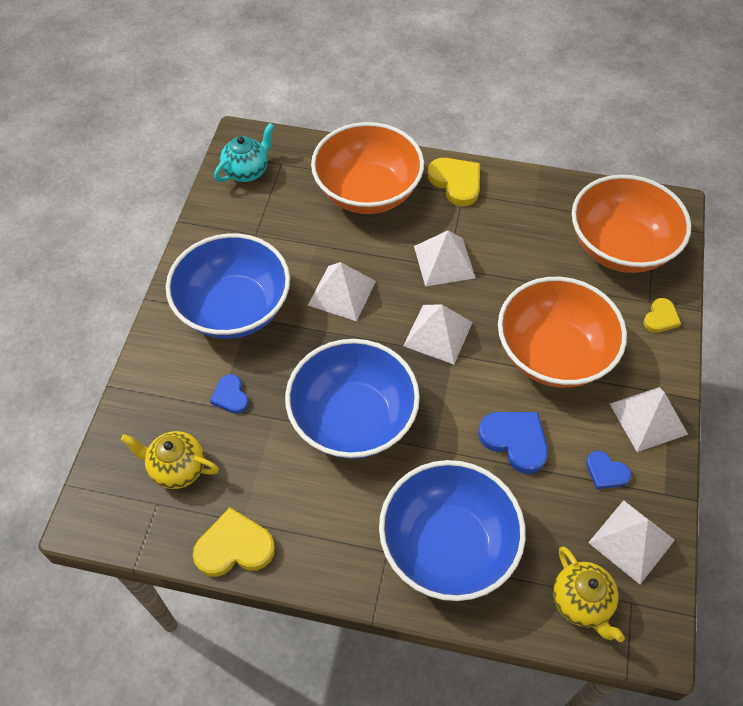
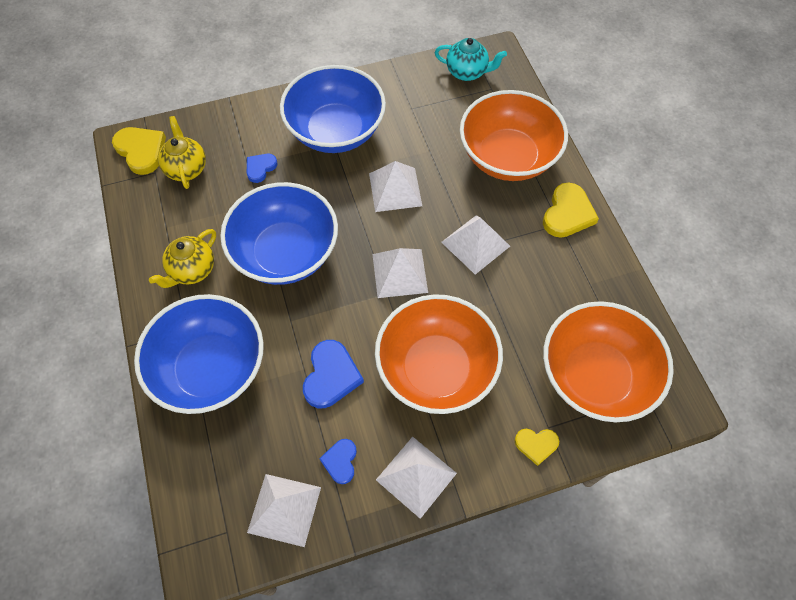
camera: 60 degrees right, 5 degrees up
(234, 547) = (144, 232): yellow heart -> yellow heart (141, 151)
(581, 602) = (208, 491): yellow teapot -> yellow teapot (192, 270)

